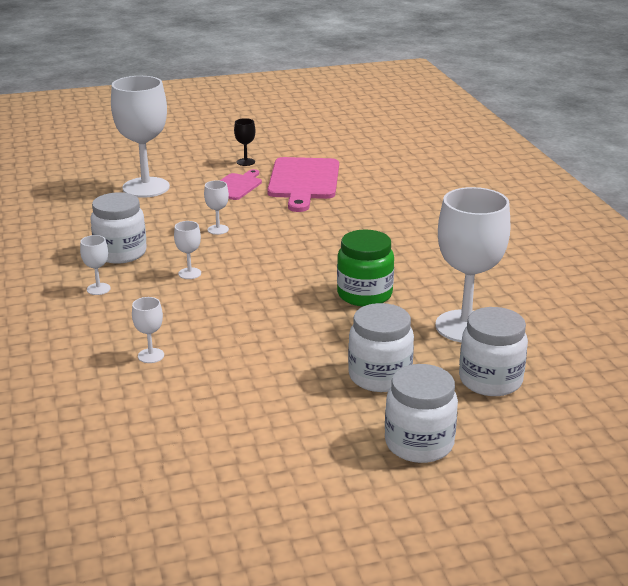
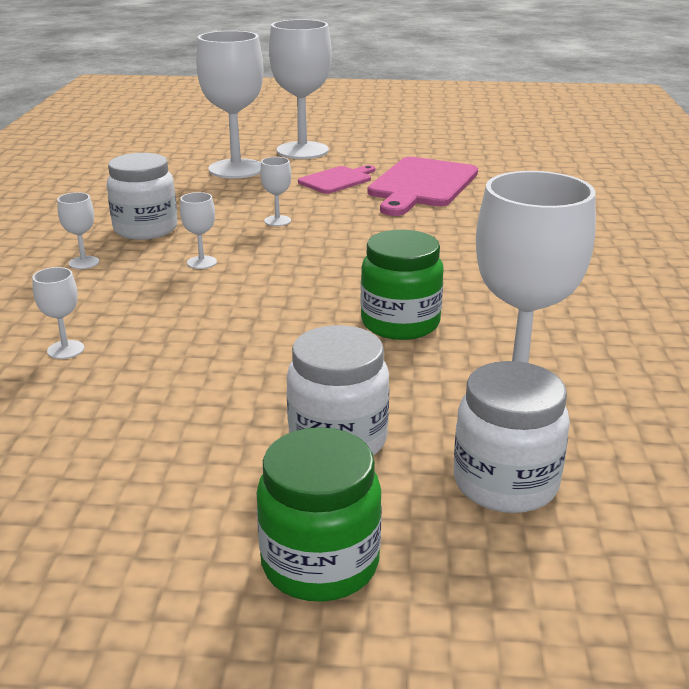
camera: 20 degrees right, 0 degrees up
(186, 162) = (302, 150): none -> white goblet
(245, 162) = (369, 158): black goblet -> none
(419, 444) = (320, 563): white jar -> green jar

